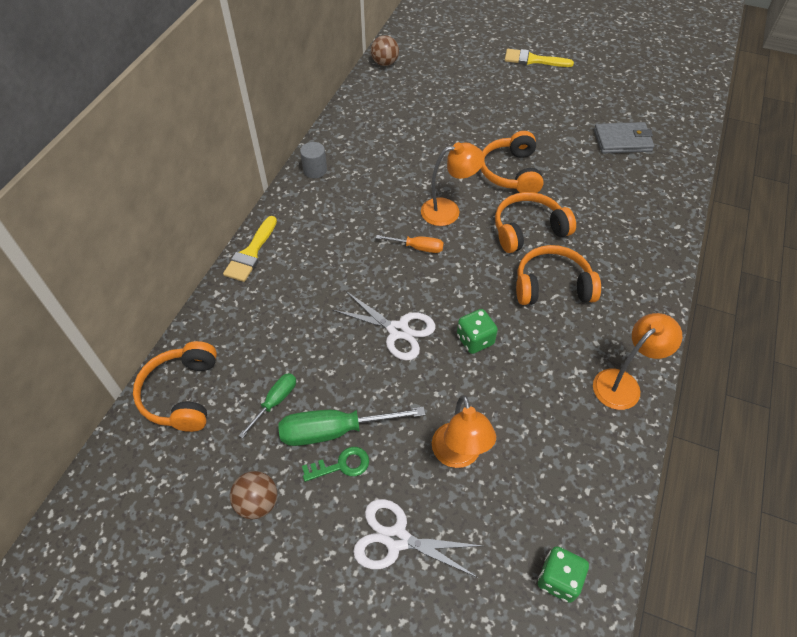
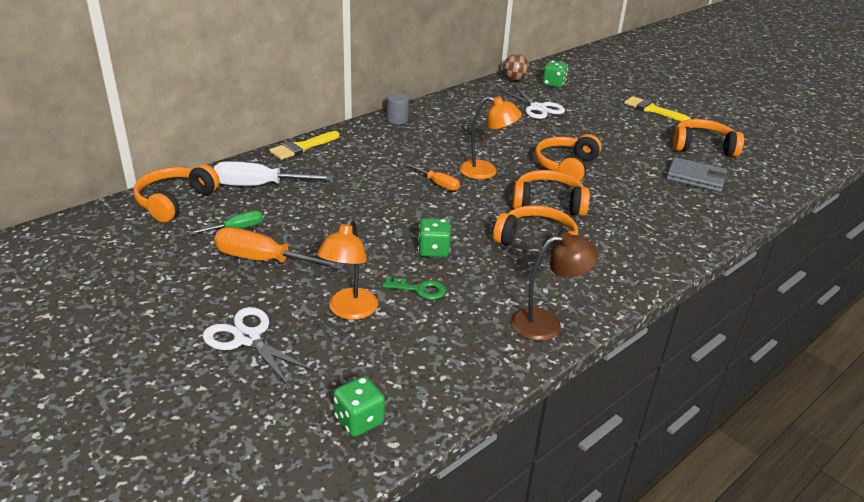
camera: 25 degrees right, 20 degrees down
(251, 329) = (260, 185): none -> white screwdriver
(257, 502) = (165, 276): brown ball -> none
(335, 431) = (264, 260): green screwdriver -> orange screwdriver
(341, 465) = (249, 280): green key -> green key (419, 289)
(398, 331) = (373, 224): white scissors -> white scissors (537, 108)
(425, 56) = (553, 84): none -> green dice
(603, 96) = (702, 147): none -> orange headphones
(623, 383) = (546, 323): orange lamp -> brown lamp

